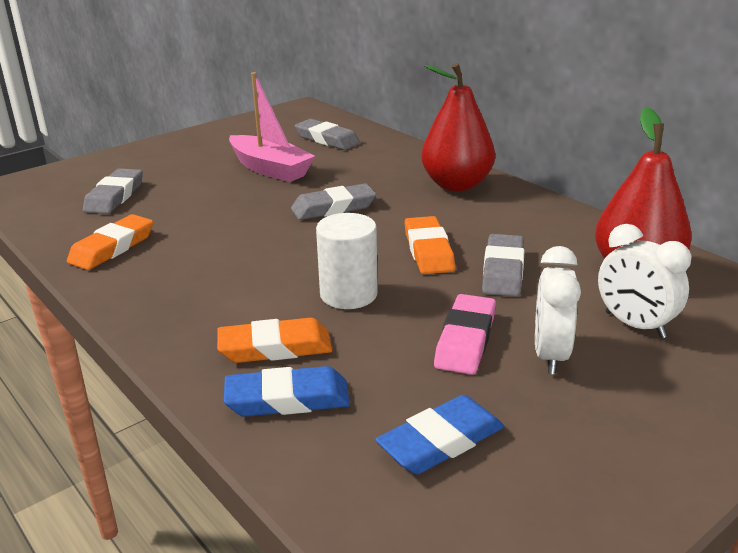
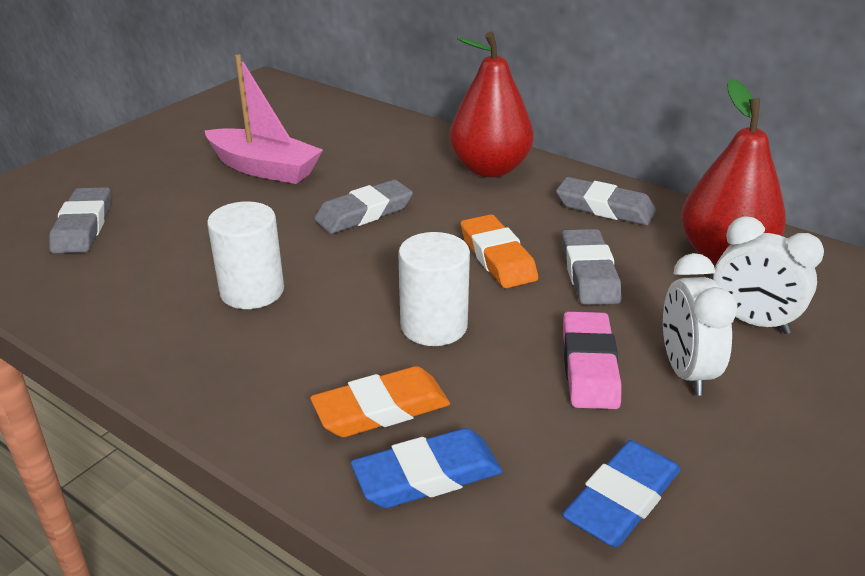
camera: 15 degrees left, 5 degrees up
(112, 248) = (114, 299): orange eraser -> none
(217, 253) = (252, 291): none -> white cylinder
(327, 139) = (314, 122): grey eraser -> grey eraser (604, 207)

